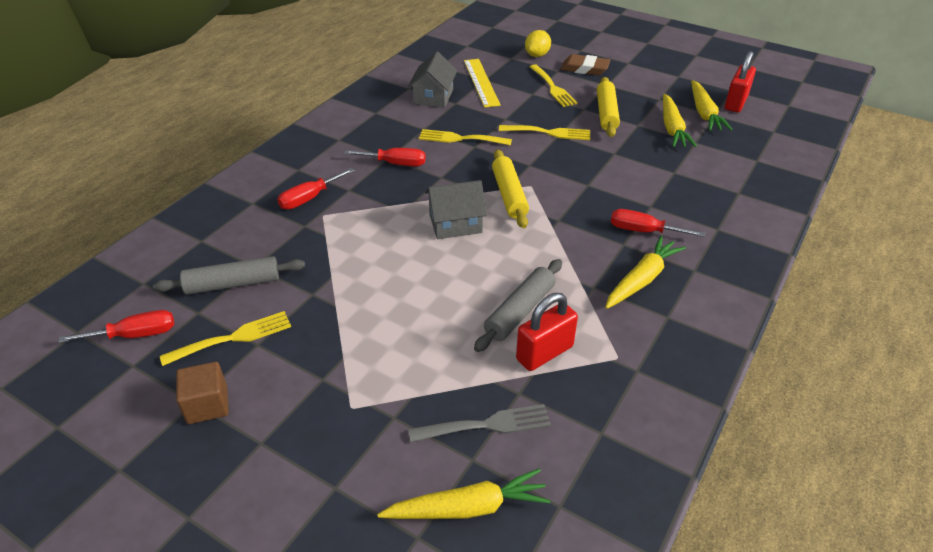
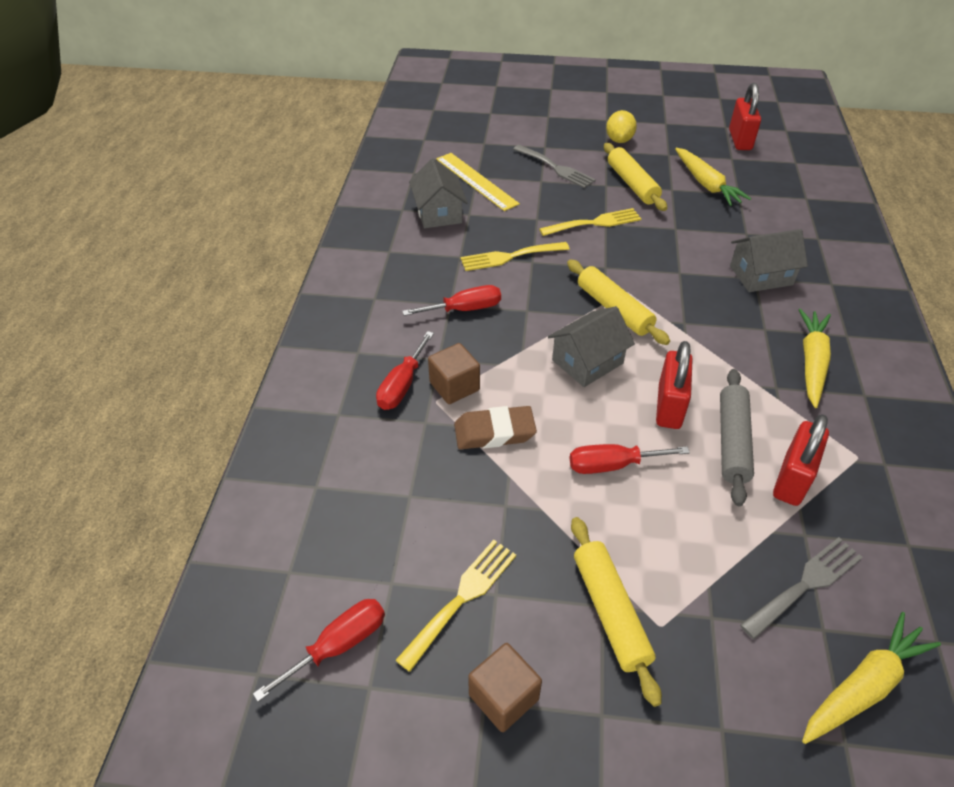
camera: 25 degrees left, 5 degrees up
(233, 284) = (403, 528): grey rolling pin -> none
(324, 384) = (610, 611): none -> yellow rolling pin
(344, 210) = (454, 386): none -> brown cube
(491, 272) = (669, 406): none -> red padlock
(537, 55) = (508, 133): yellow lemon -> yellow lemon (619, 140)
(553, 87) = (556, 168): yellow fork -> grey fork
(584, 69) = (570, 137): brown eraser -> brown eraser (494, 432)
(643, 231) = (771, 308): red screwdriver -> red screwdriver (612, 465)
(657, 205) = (761, 275): none -> grey house
(704, 113) = (721, 159): yellow carrot -> none

